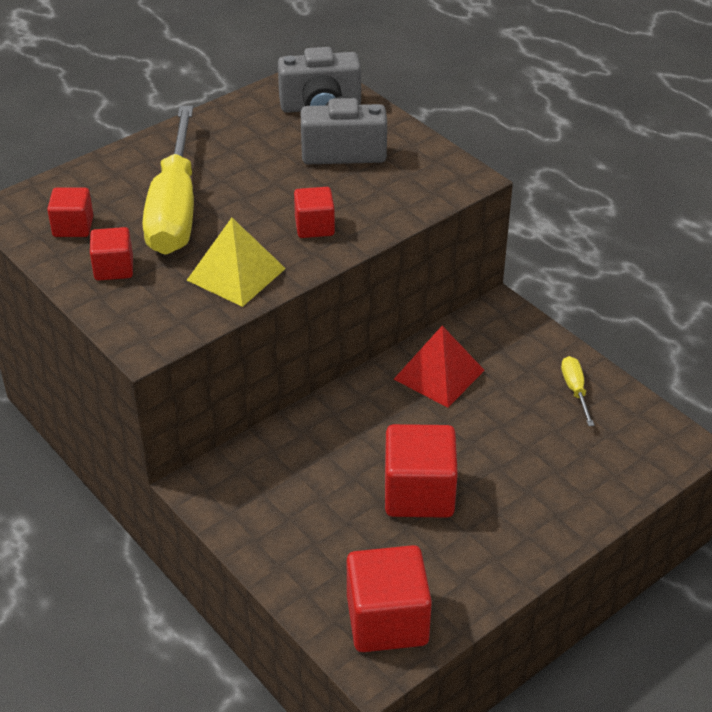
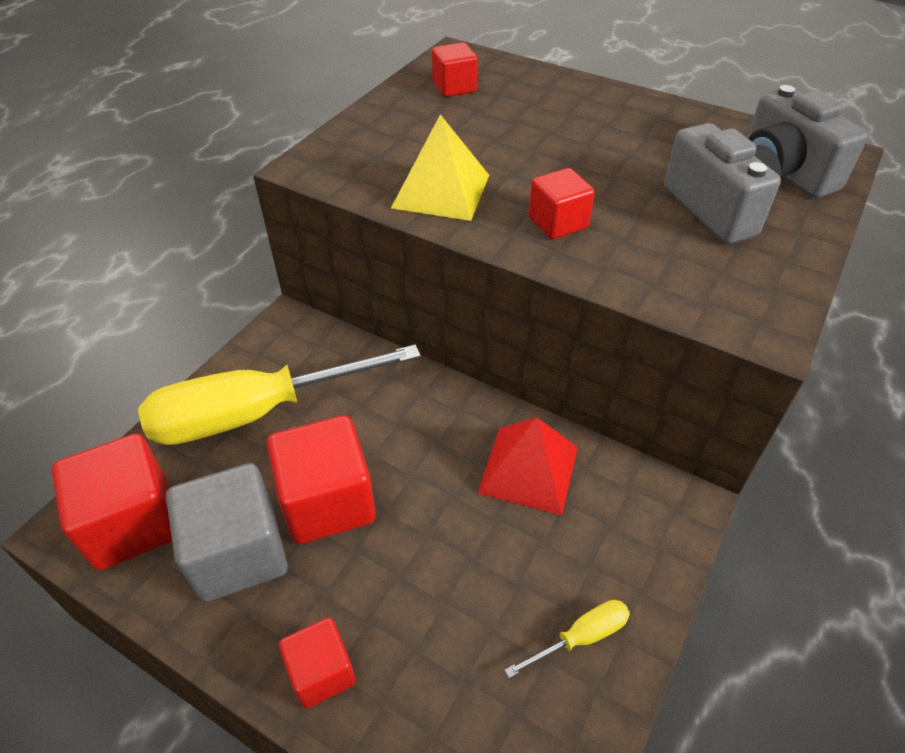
camera: 70 degrees right, 5 degrees up
(114, 268) = (408, 122): red cube -> red cube (321, 672)
(175, 209) = (520, 130): yellow screwdriver -> yellow screwdriver (256, 413)
(444, 554) = (238, 553): none -> grey cube

